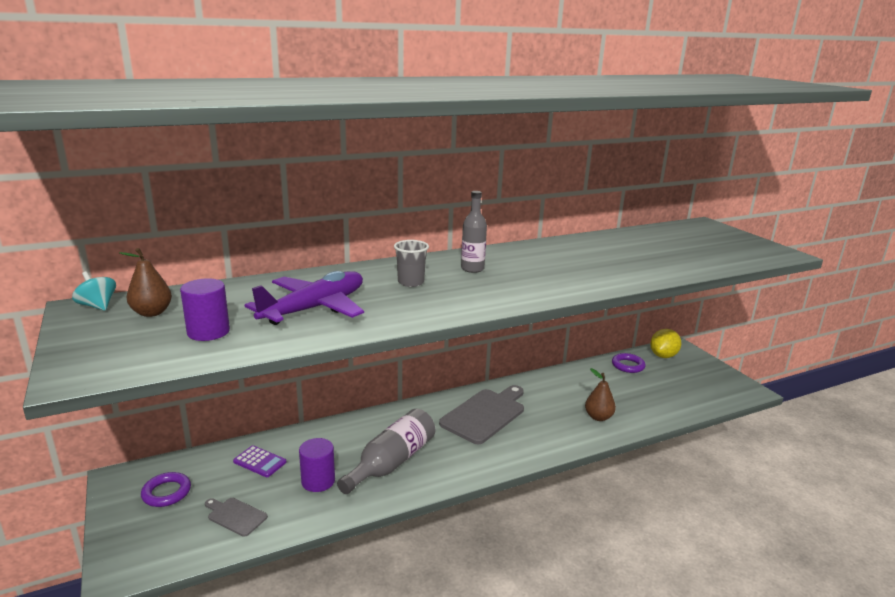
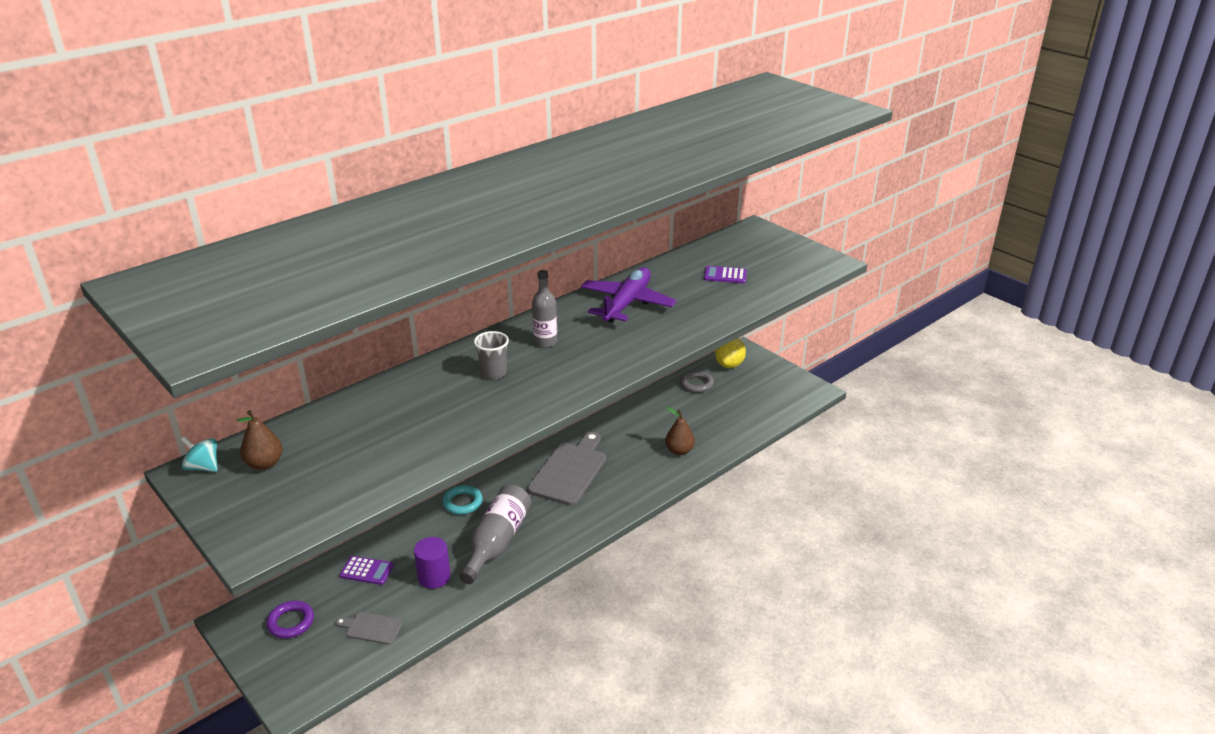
camera: 15 degrees left, 10 degrees up
(208, 332) = (336, 475): purple cylinder -> none
(314, 308) = (418, 426): purple plane -> purple plane (627, 303)
(374, 421) = (462, 502): none -> turquoise ring
(628, 365) = (696, 384): purple ring -> grey ring
(668, 249) = (725, 275): none -> purple calculator

